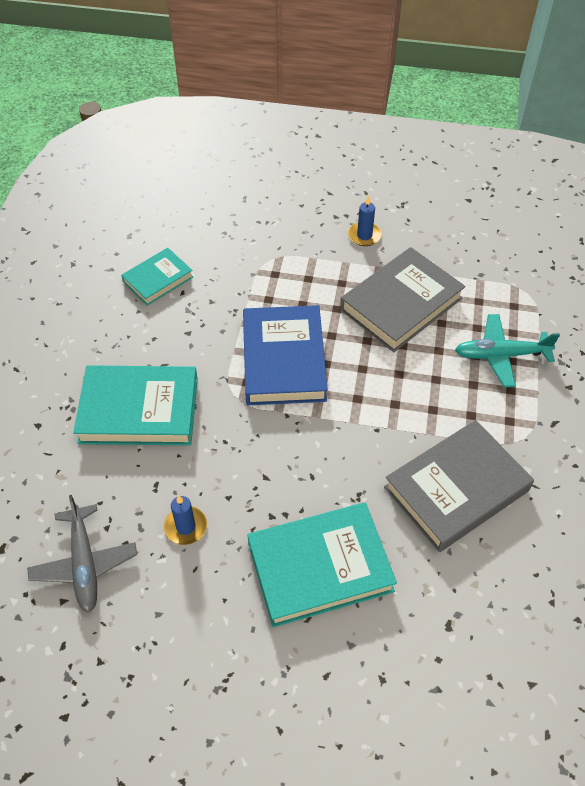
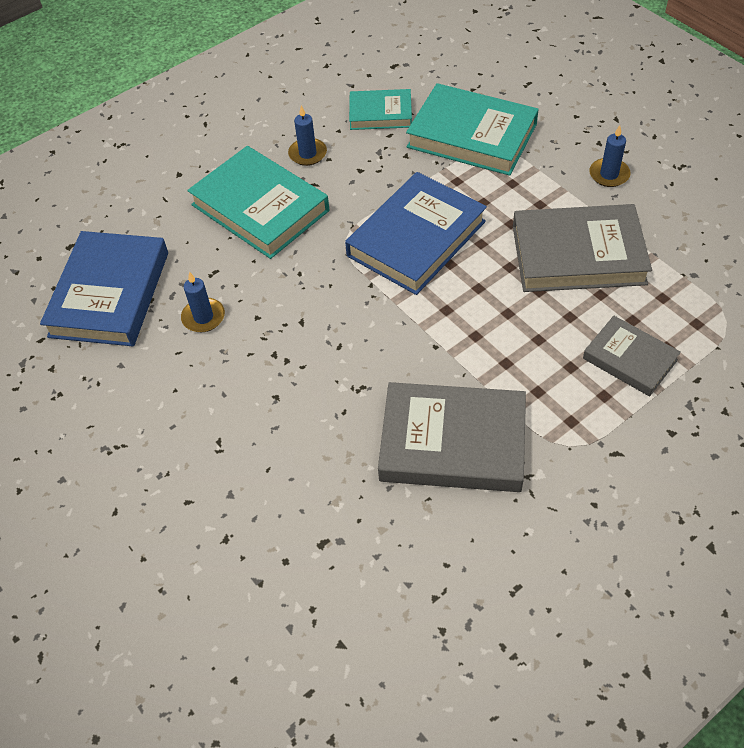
camera: 45 degrees right, 0 degrees up
(84, 564) = (109, 294): grey plane -> blue book
(132, 344) = (307, 154): none -> blue candle
(320, 567) = (269, 420): turquoise book -> turquoise book (472, 136)
(501, 355) = (630, 359): turquoise plane -> grey book

